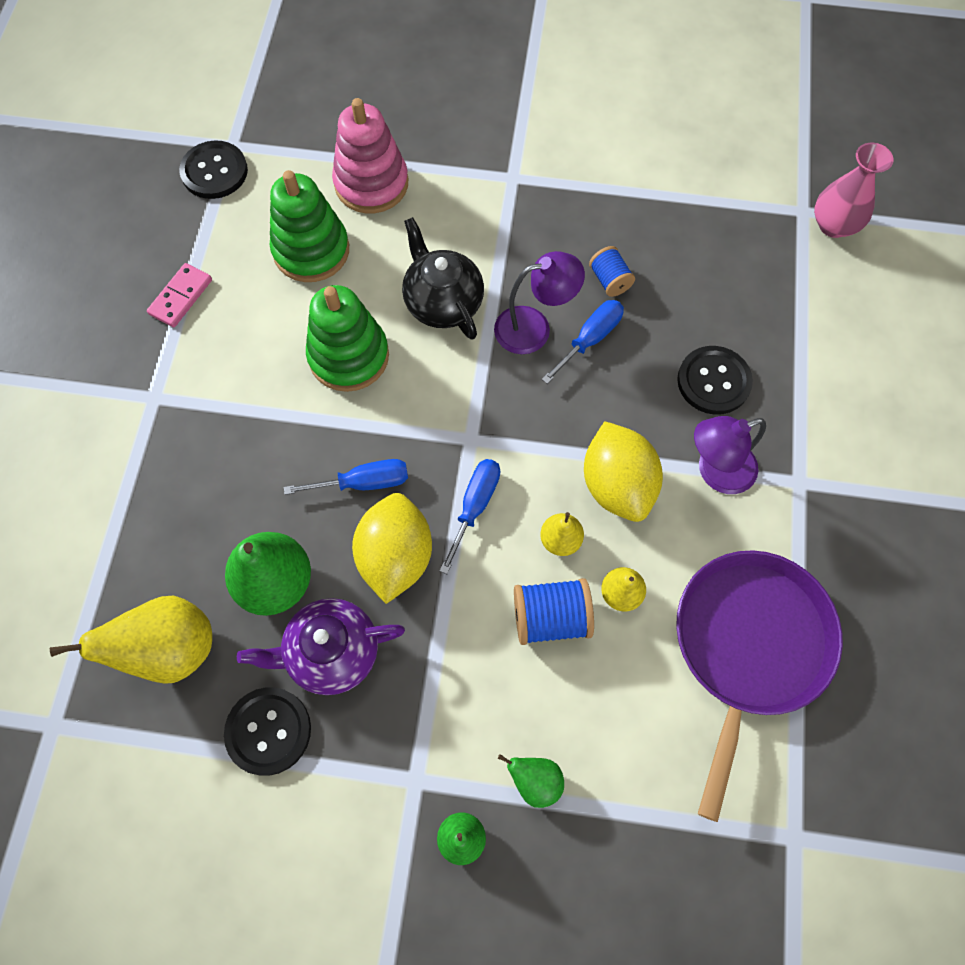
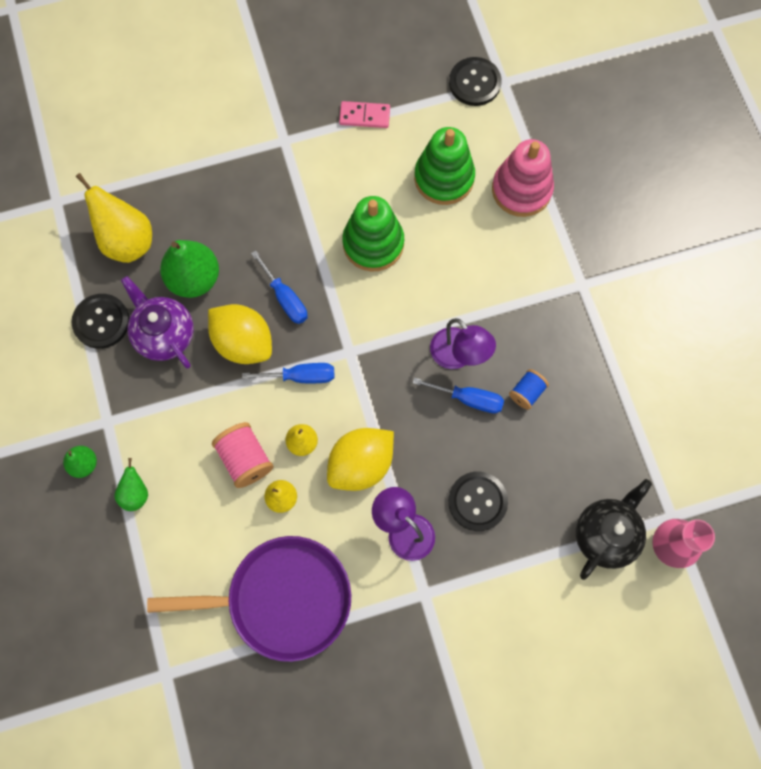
camera: 65 degrees right, 5 degrees up
(396, 556) = (243, 342): yellow lemon -> yellow lemon turned 60 degrees clockwise
(442, 302) = (447, 284): black teapot -> black teapot (606, 534)
(550, 617) = (245, 459): blue spool -> pink spool

